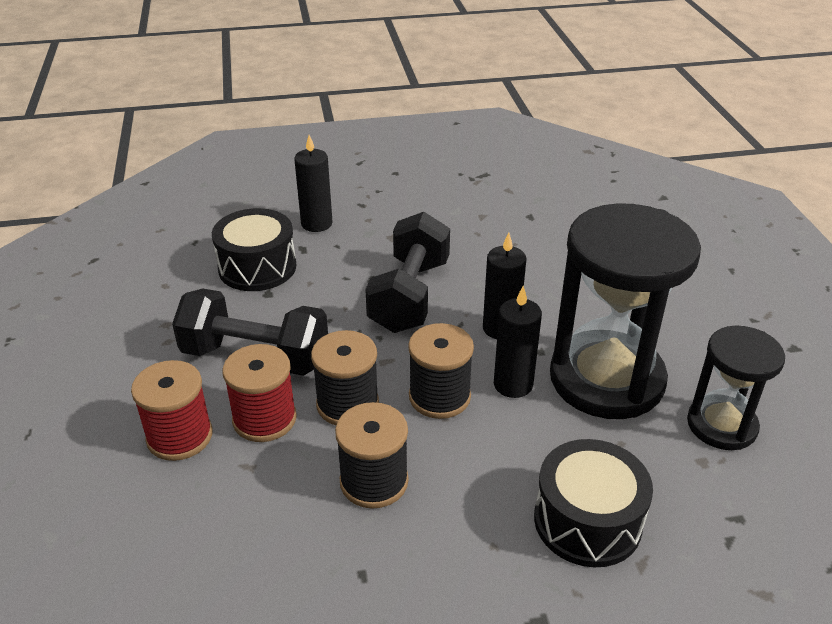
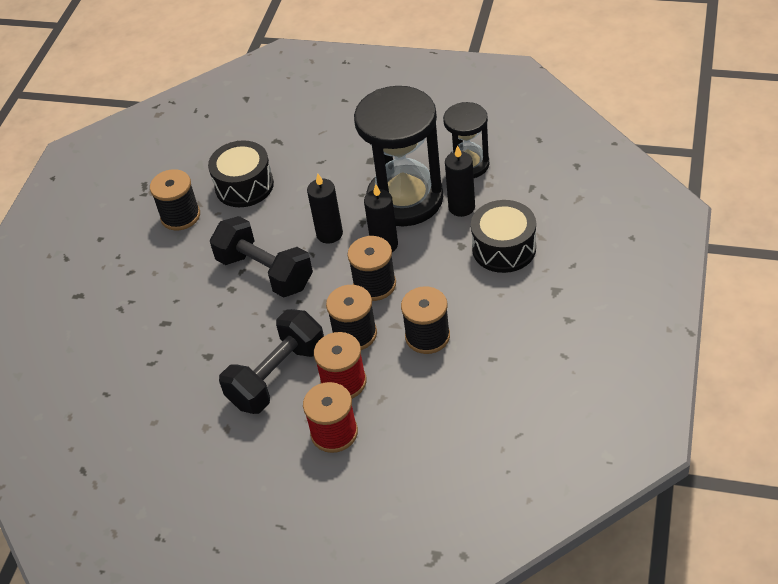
camera: 60 degrees left, 10 degrees up
(257, 267) = (170, 356): black drum -> black drum (244, 186)
(316, 223) = (137, 306): black candle -> black candle (461, 207)
(456, 210) = (180, 216): none -> black spool

